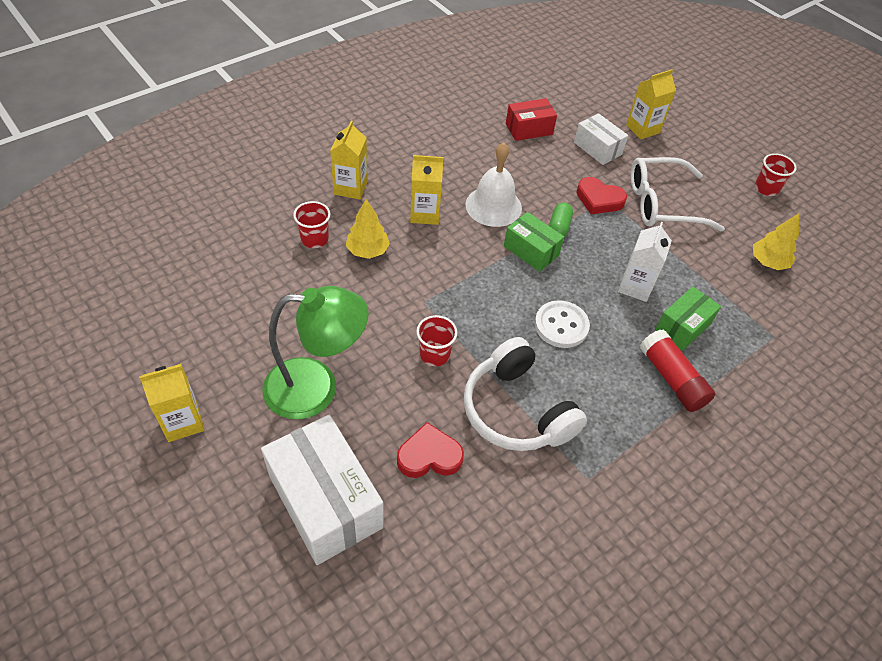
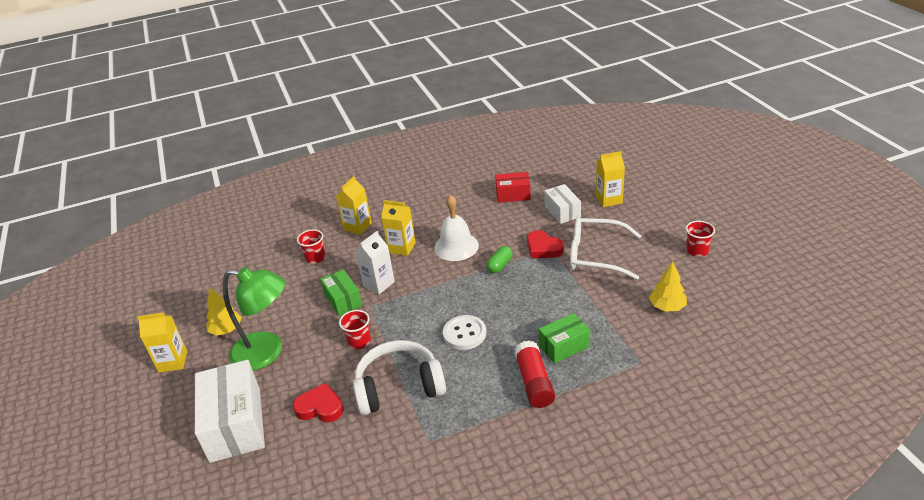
camera: 25 degrees right, 15 degrees down
(367, 251) = (348, 268): yellow tree -> yellow tree (226, 330)
(516, 410) = (399, 387): white headphones -> white headphones turned 90 degrees clockwise
(531, 251) = (469, 279): green box -> green box (343, 300)
(635, 286) = (540, 313): white carton -> white carton (379, 284)

